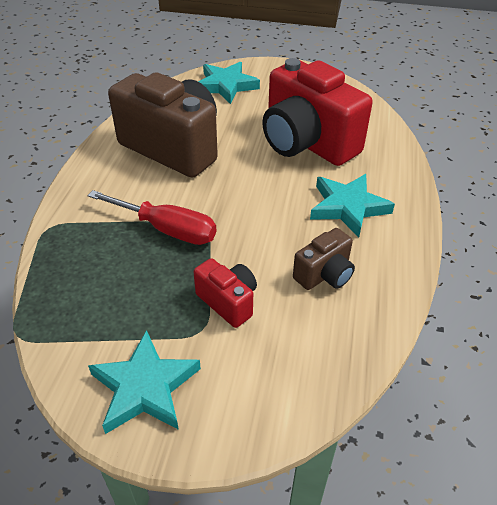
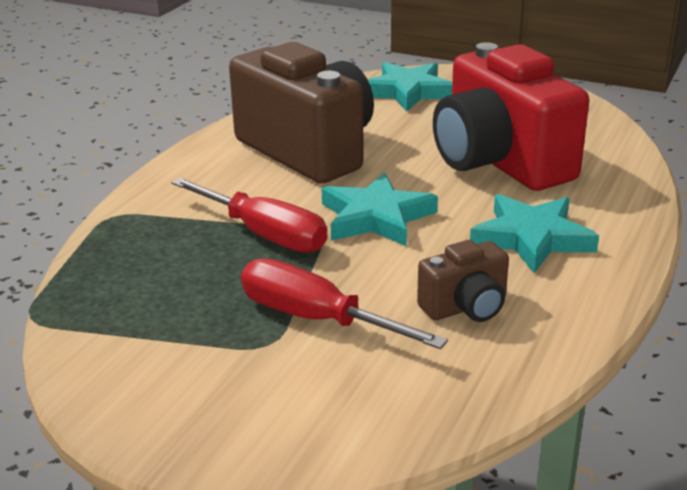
camera: 15 degrees right, 15 degrees down
(145, 387) = (169, 391): turquoise star -> turquoise star (376, 217)
(228, 302) = (316, 319): red camera -> red screwdriver

